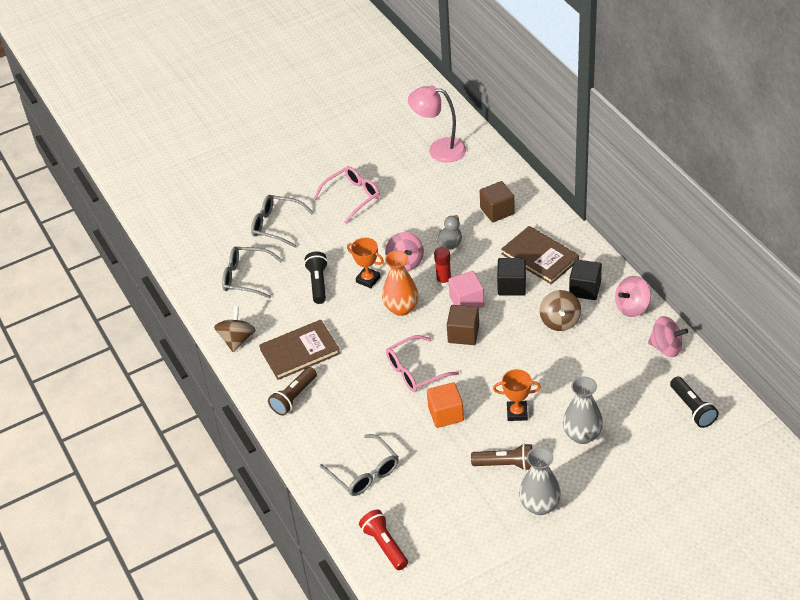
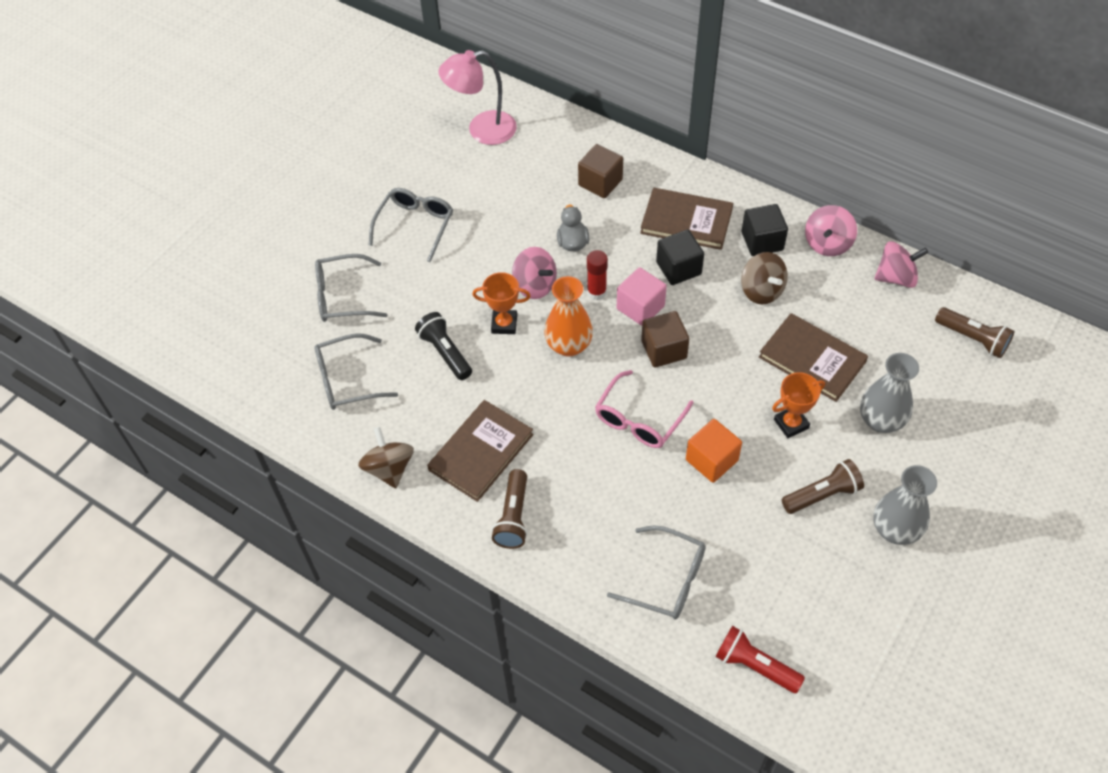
camera: 30 degrees left, 10 degrees up
(352, 197) = (415, 225): pink glasses -> grey glasses
(562, 378) = (812, 359): none -> brown book
(692, 408) = (973, 339): black flashlight -> brown flashlight

